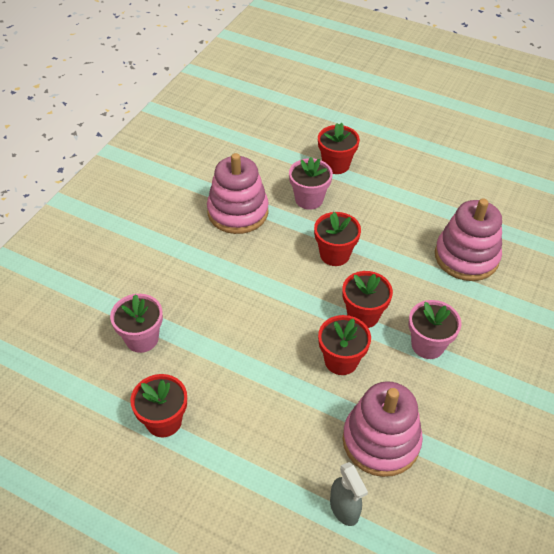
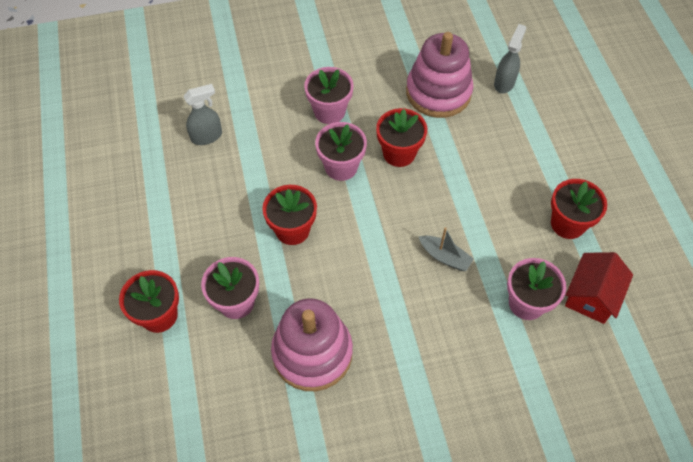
camera: 130 degrees left, 10 degrees up
(100, 382) = (591, 296): none -> red house
(225, 320) = (444, 257): none -> grey boat
(363, 315) = (341, 167): red flower pot -> pink flower pot
(466, 257) = (207, 136): pink stacking toy -> grey spray bottle

